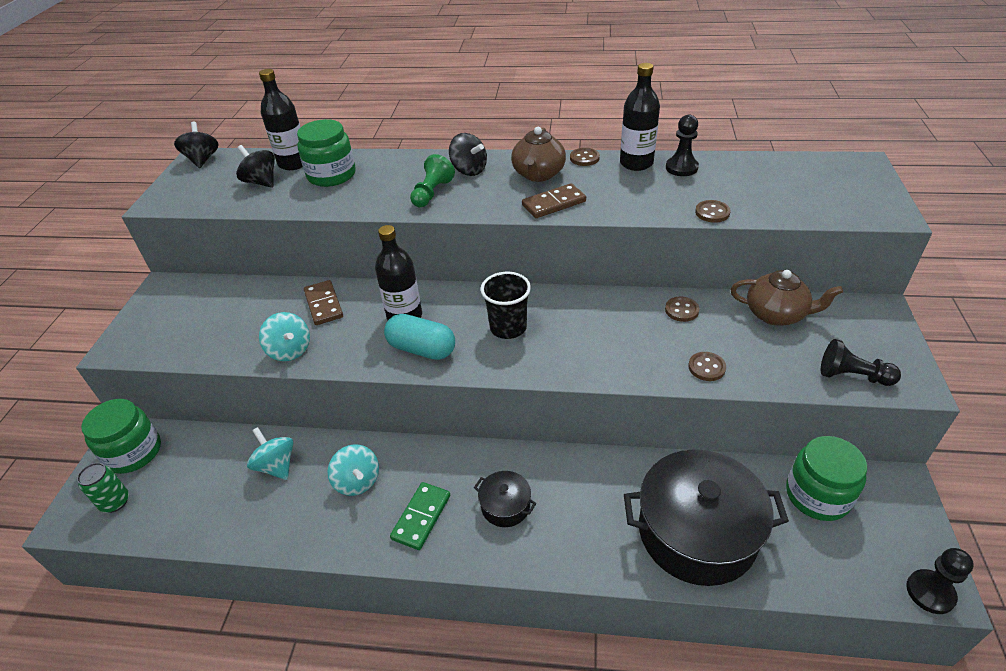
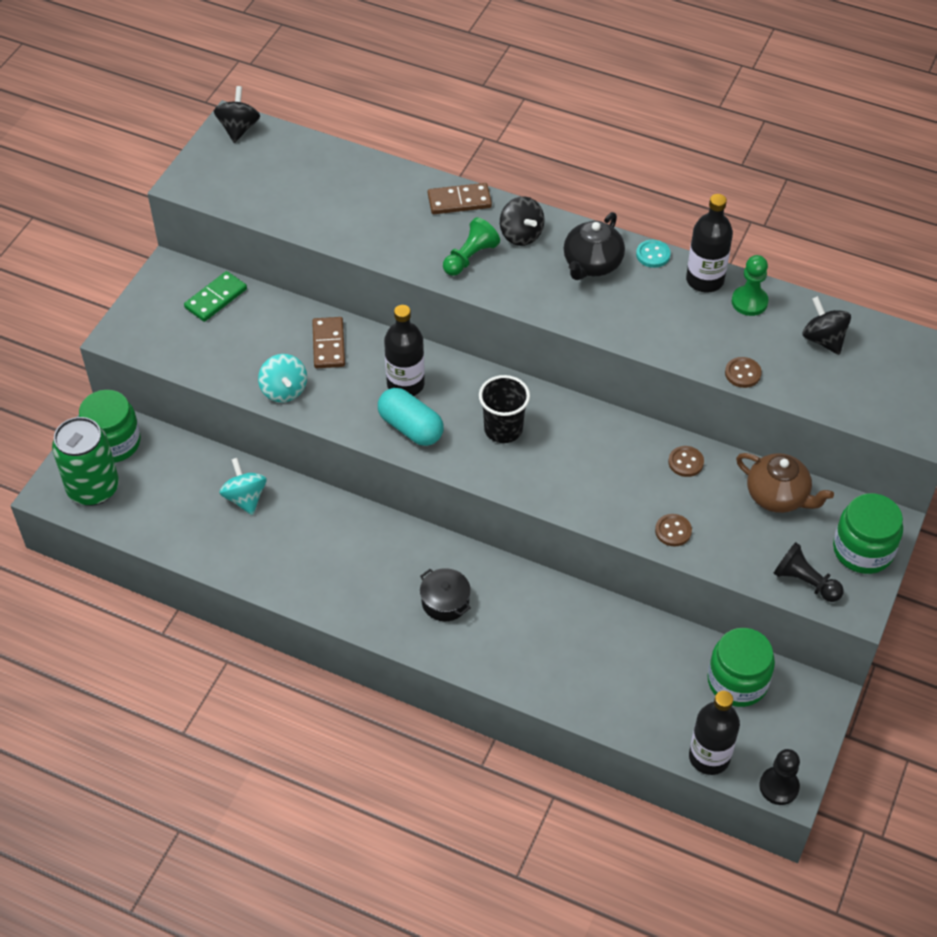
camera: 15 degrees right, 10 degrees up
(115, 502) = (93, 488): green can -> green can, size x1.84
(261, 182) = (296, 185): black spinning top -> black spinning top (823, 339)
(294, 163) = (336, 165): black bottle -> black bottle (709, 757)
(331, 175) = (372, 197): green jar -> green jar (863, 550)
(357, 481) = (317, 537): turquoise spinning top -> none
(421, 517) = (366, 588): green domino -> green domino (216, 298)
(538, 174) = (592, 264): brown teapot -> black teapot
(554, 203) = (589, 311): brown domino -> brown domino (459, 201)
(584, 158) = (653, 255): brown button -> turquoise button
(681, 168) = (749, 302): black pawn -> green pawn
(697, 532) = (607, 678): black pot -> none

